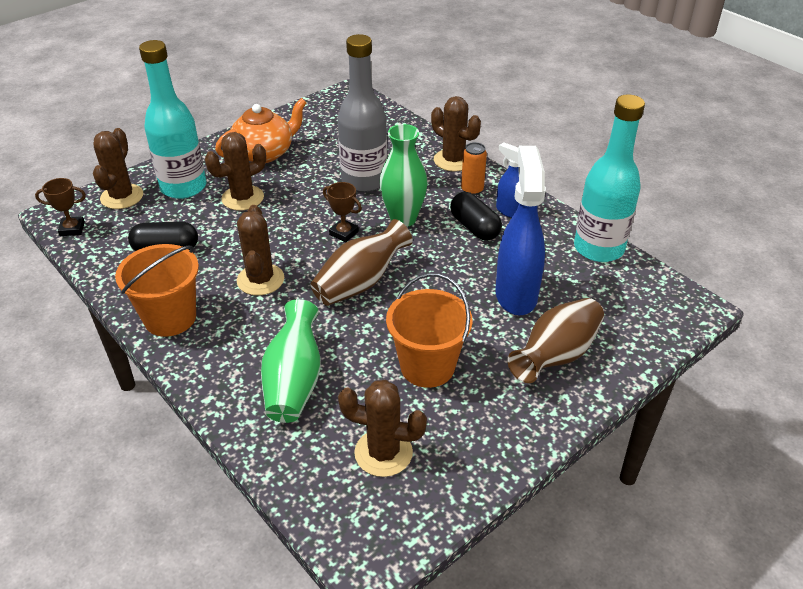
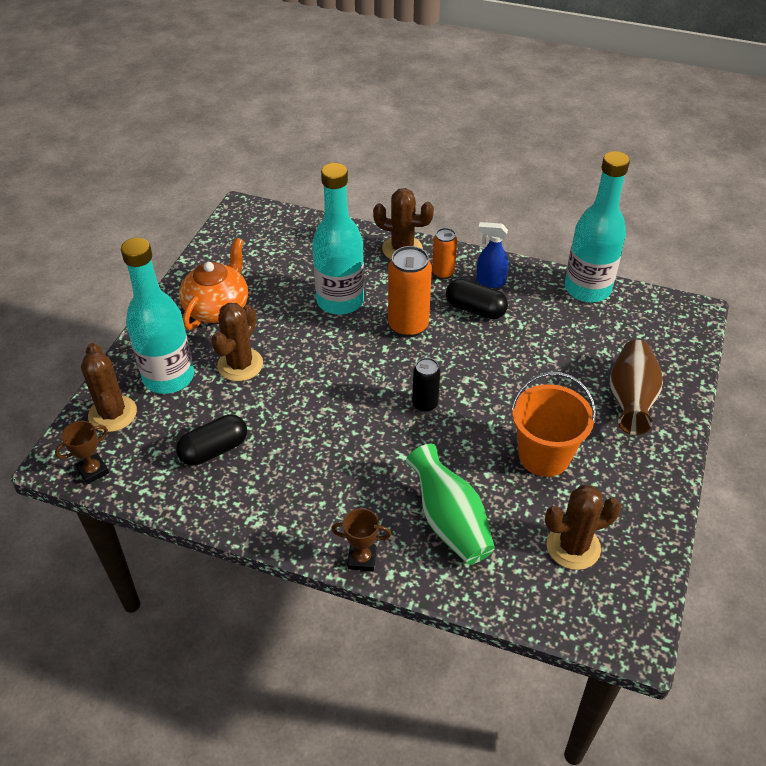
camera: 30 degrees left, 5 degrees up
(170, 318) = (284, 516): orange bucket -> none
(260, 280) = (334, 441): brown cactus -> none
(344, 233) = (368, 362): brown trophy -> brown trophy (362, 559)
(360, 283) = (425, 404): brown vase -> black can
(364, 181) = (340, 301): grey bottle -> turquoise bottle
(403, 219) = (408, 326): green vase -> orange can
(516, 294) = (558, 359): blue spray bottle -> none

